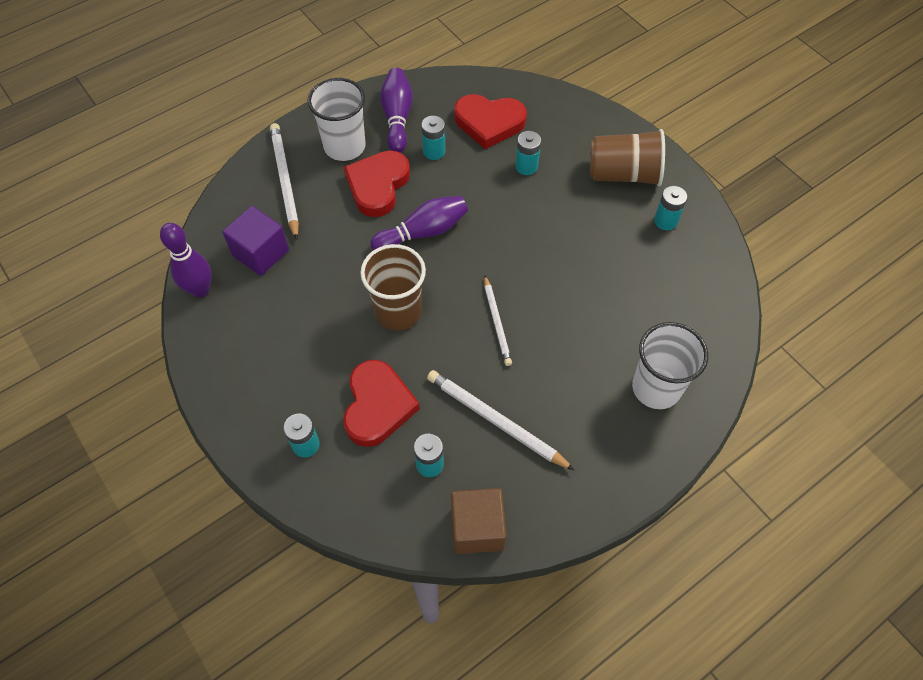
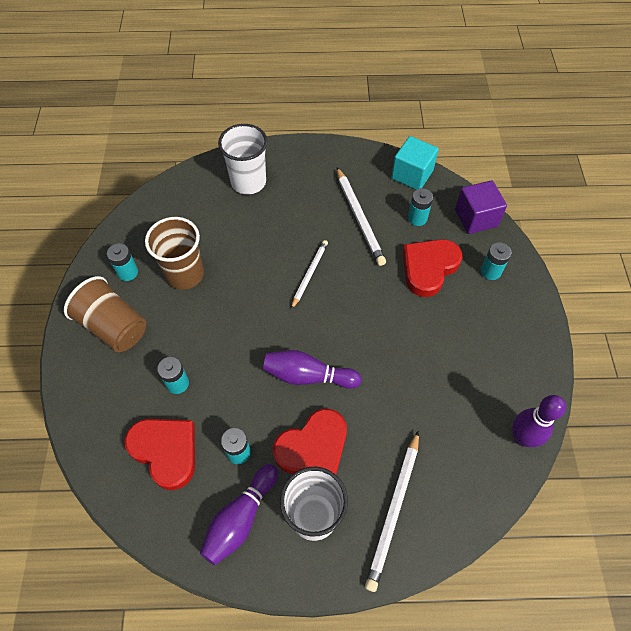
camera: 145 degrees left, 0 degrees up
(261, 253) = (454, 442): purple cube -> purple cube (476, 218)
(398, 311) = (372, 323): brown cup -> brown cup (184, 274)
(477, 528) = (412, 174): brown cube -> turquoise cube

